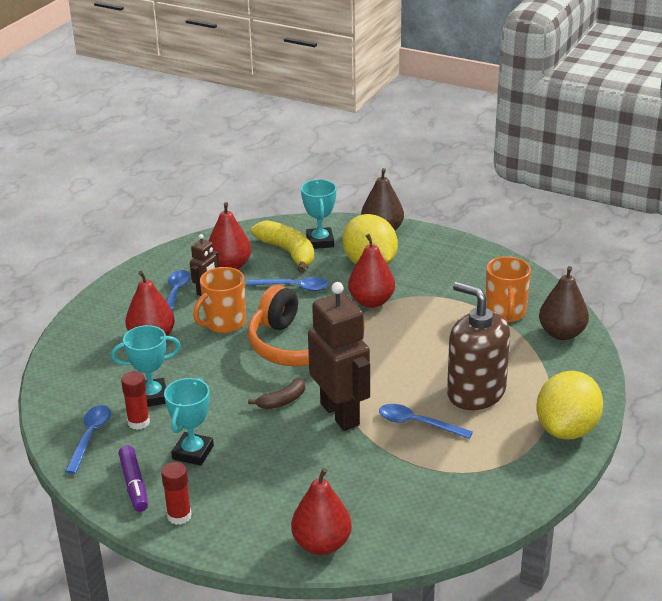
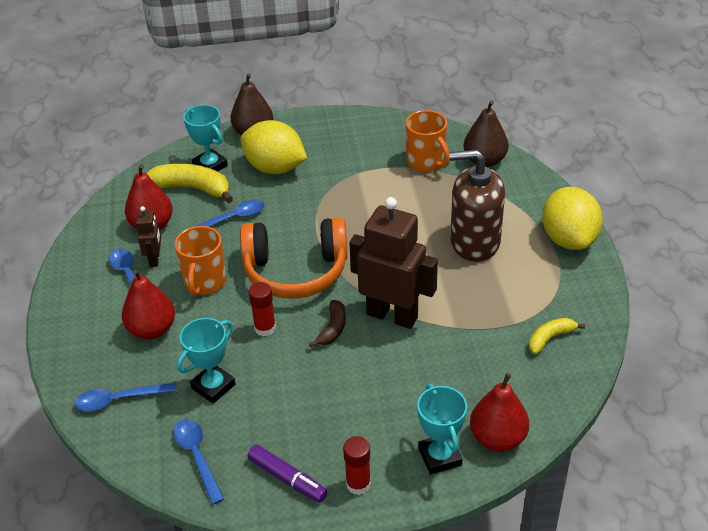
camera: 35 degrees left, 10 degrees up
(138, 422) = (228, 417): red glue stick -> red glue stick (265, 328)
(193, 452) = (307, 418): turquoise trophy -> turquoise trophy (439, 457)
(371, 301) = (312, 201): red pear -> none
(418, 423) = (460, 291): blue spoon -> blue spoon (119, 399)
(455, 496) = (550, 338): none -> yellow banana

